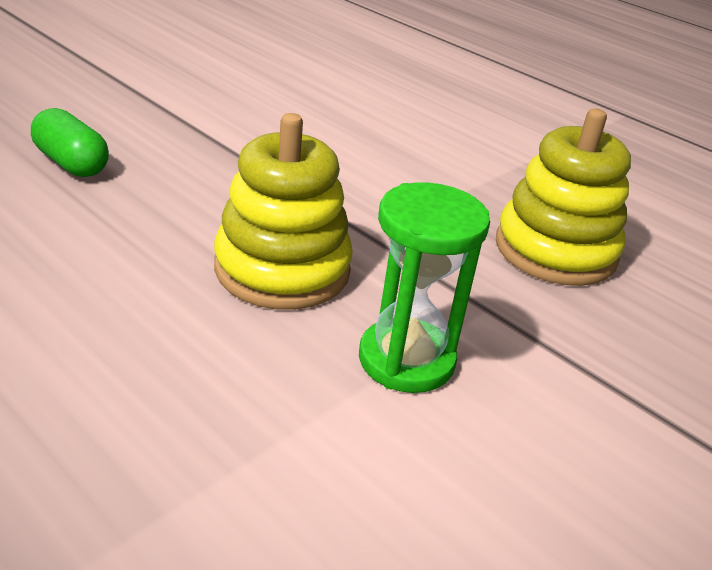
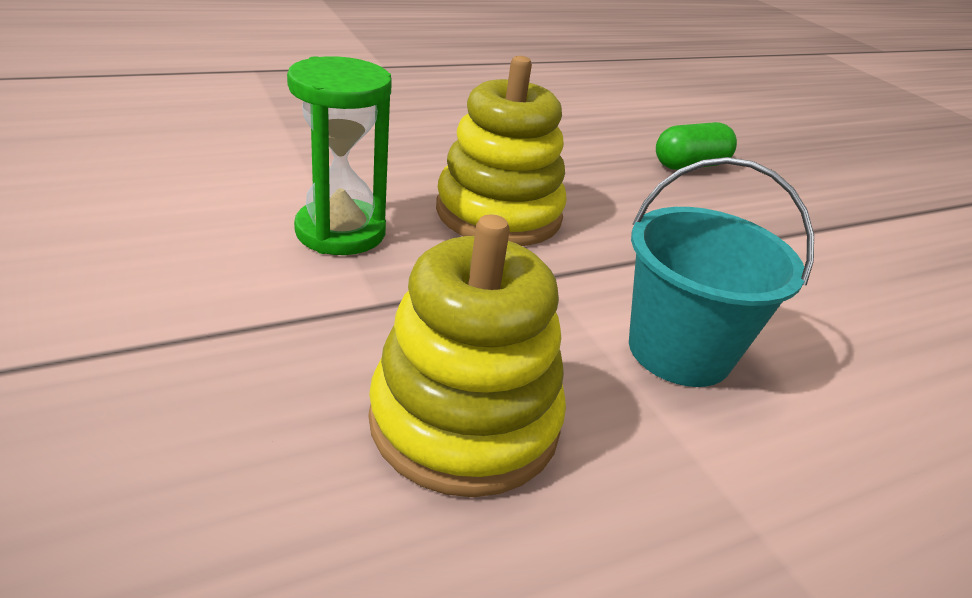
camera: 110 degrees right, 0 degrees up
(406, 178) = (679, 351): none -> turquoise bucket

